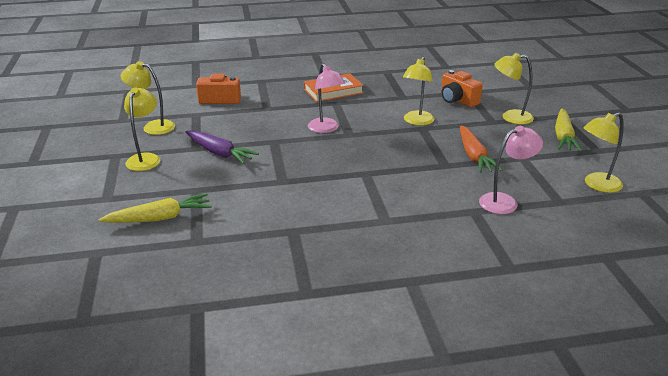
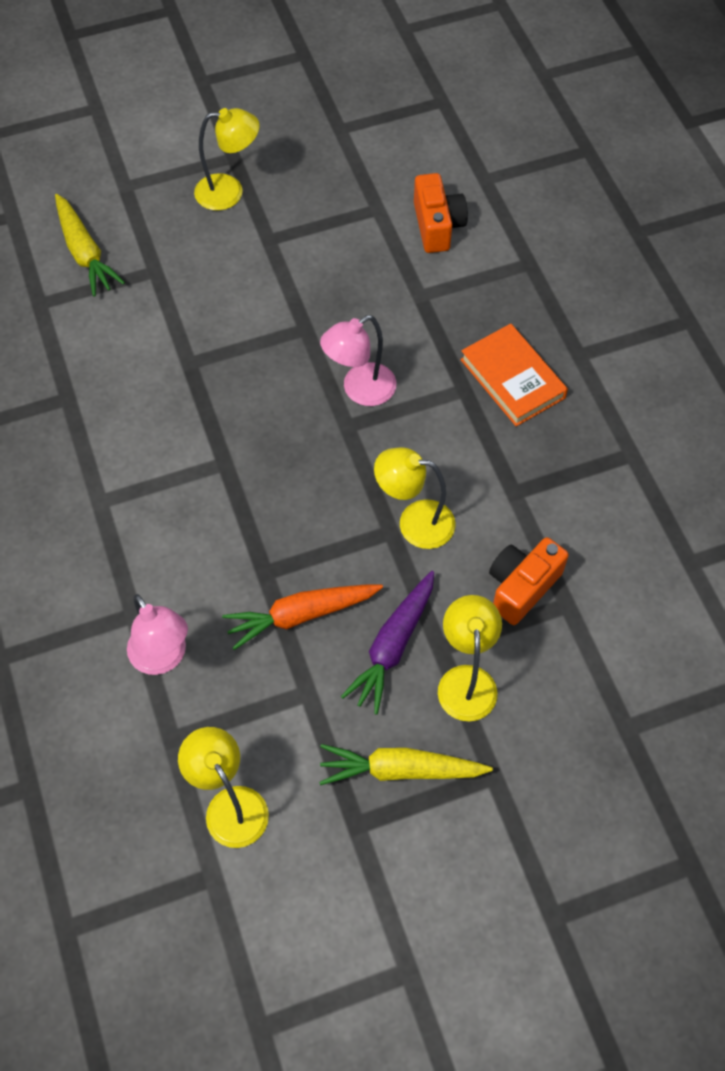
camera: 80 degrees right, 30 degrees up
(153, 127) = (325, 170): yellow lamp -> none
(219, 153) = (258, 270): purple carrot -> purple carrot (393, 646)

